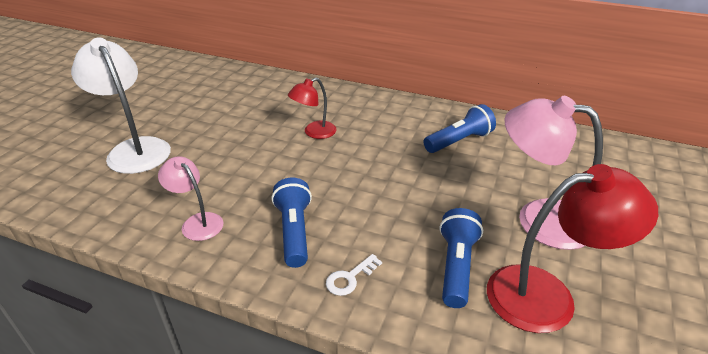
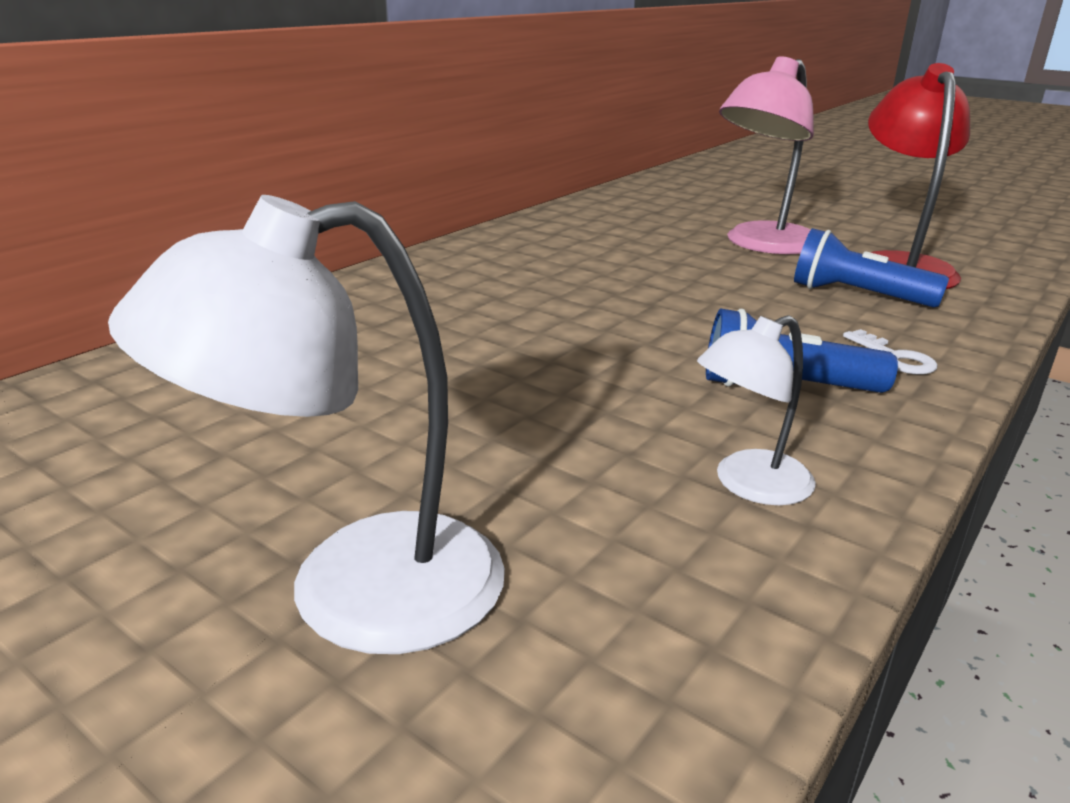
camera: 75 degrees left, 10 degrees down
(197, 222) = (749, 485): pink lamp -> white lamp
(314, 132) = (465, 338): red lamp -> none
(459, 141) = (570, 249): blue flashlight -> none

